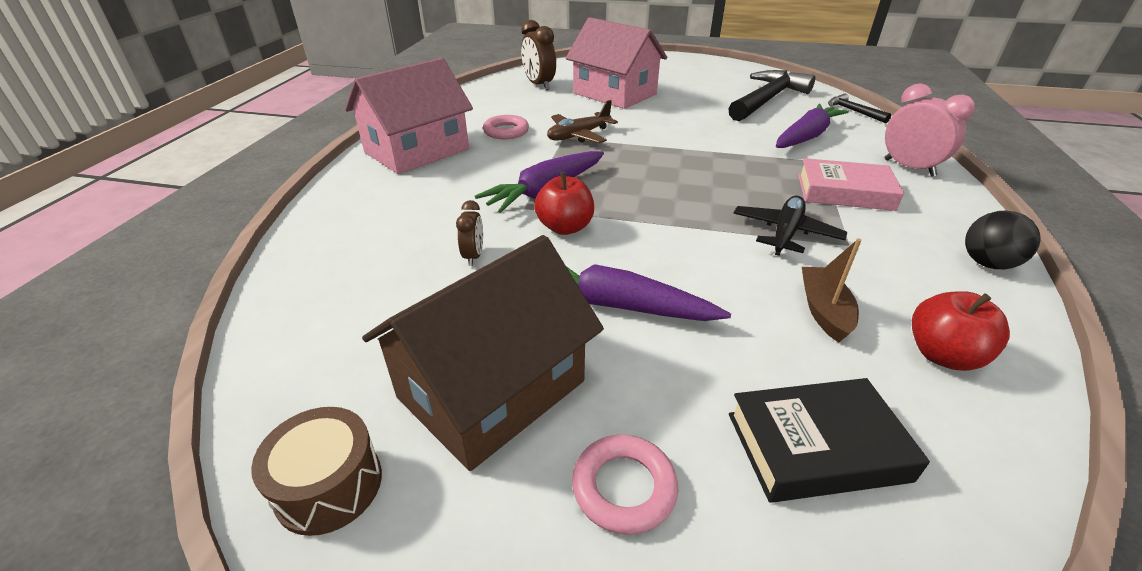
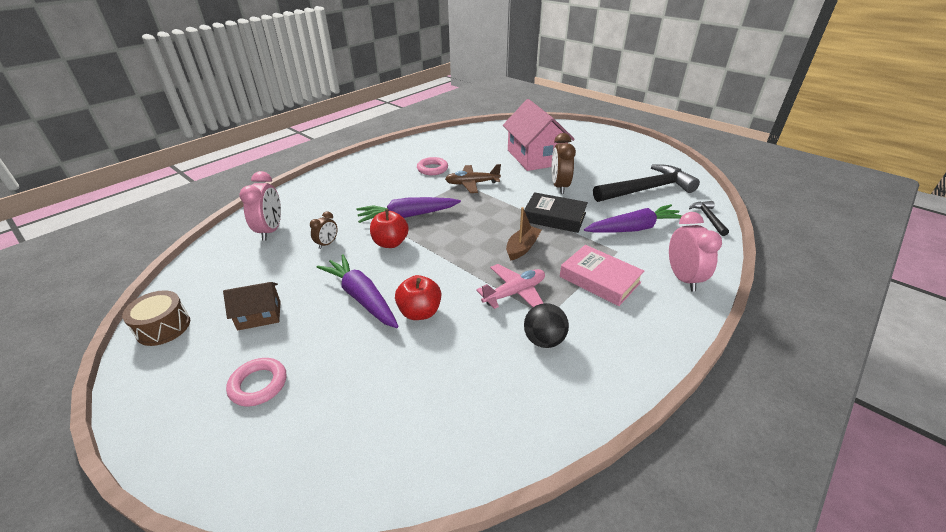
camera: 30 degrees right, 0 degrees up
(354, 267) = (271, 231): none -> pink clock
(417, 151) = (370, 169): pink house -> none
(492, 389) = (259, 315): brown house -> brown house, size x0.49
(539, 85) = (493, 138): brown clock -> brown clock (559, 186)
(785, 233) = (514, 293): black plane -> pink plane
(816, 446) = (362, 413): black book -> black book (554, 217)
(823, 310) = (469, 349): brown boat -> brown boat (522, 248)
(942, 355) = (502, 406): red apple -> red apple (420, 312)
(987, 263) = (629, 368): black ball -> black ball (544, 340)

